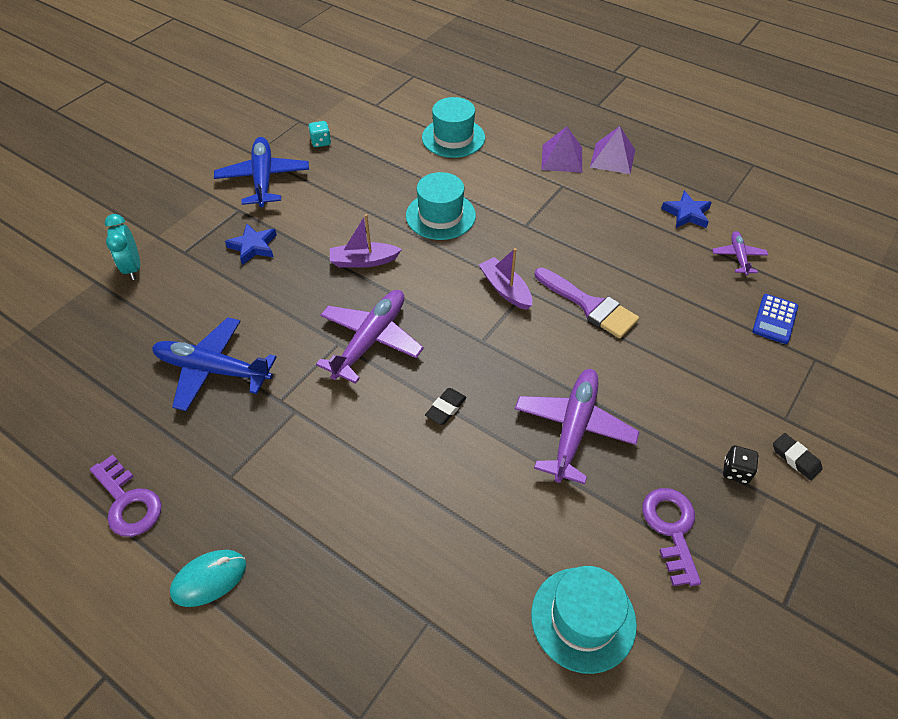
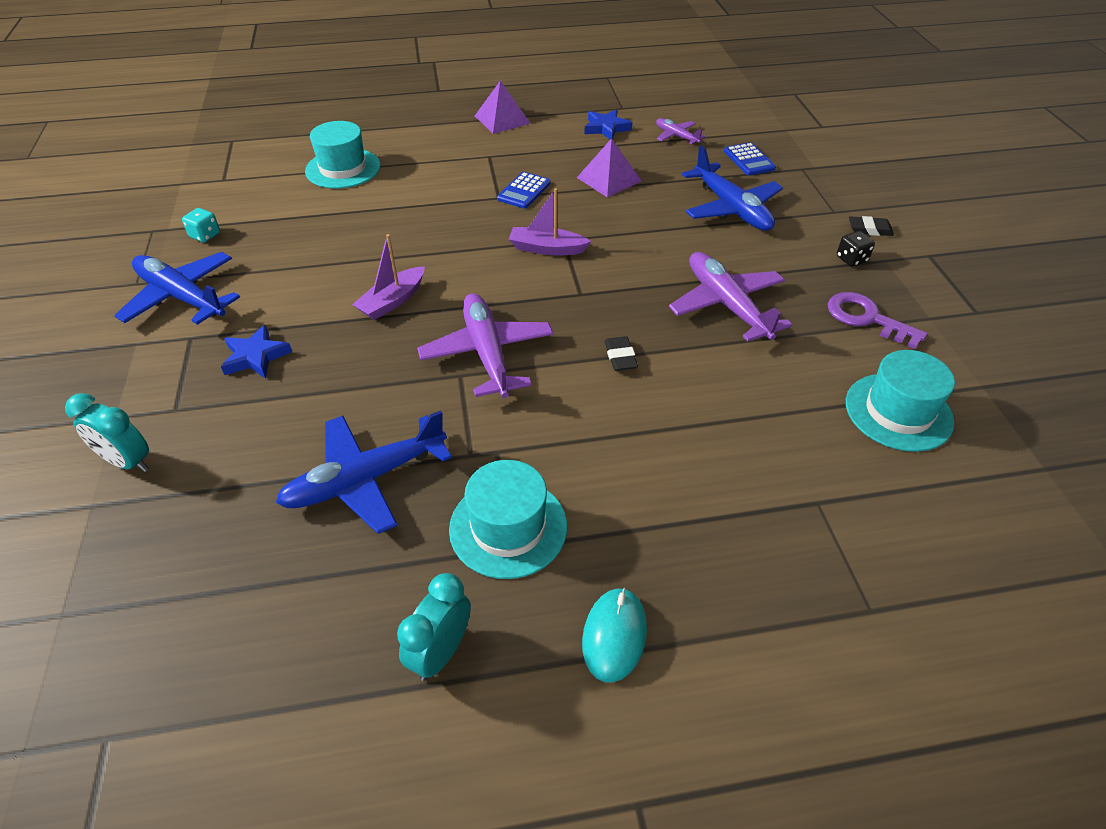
camera: 45 degrees left, 5 degrees down
(128, 502) = (441, 652): purple key -> turquoise clock
(440, 216) = (415, 229): turquoise hat -> turquoise hat (508, 527)
(549, 231) = (524, 191): none -> blue calculator
(562, 158) = (462, 138): purple pyramid -> purple pyramid (609, 179)
(590, 305) = (624, 222): purple brush -> none
(694, 352) = (731, 208): none -> blue plane

